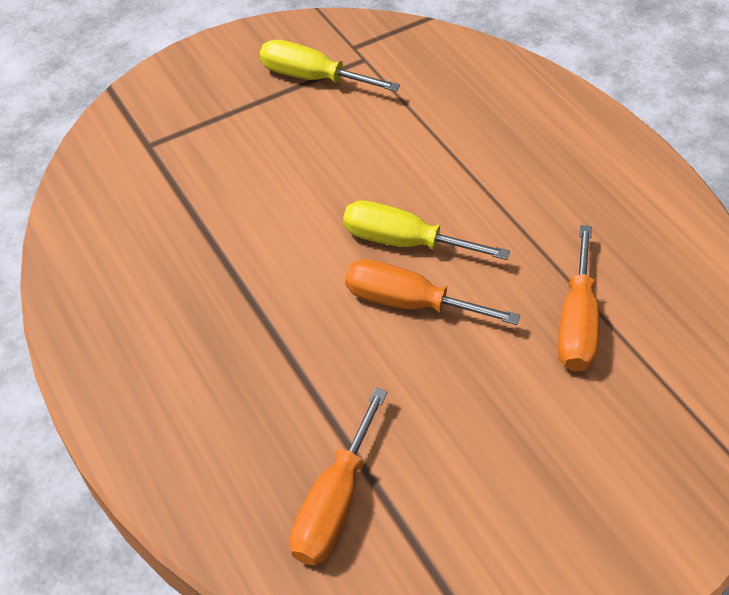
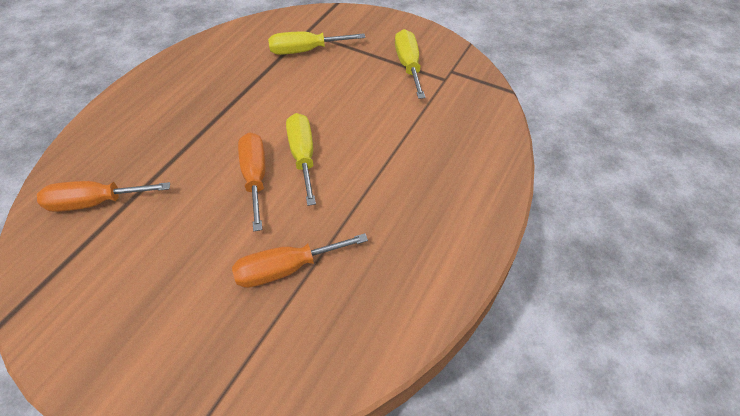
camera: 60 degrees right, 0 degrees up
(191, 161) = (305, 51): none -> yellow screwdriver

